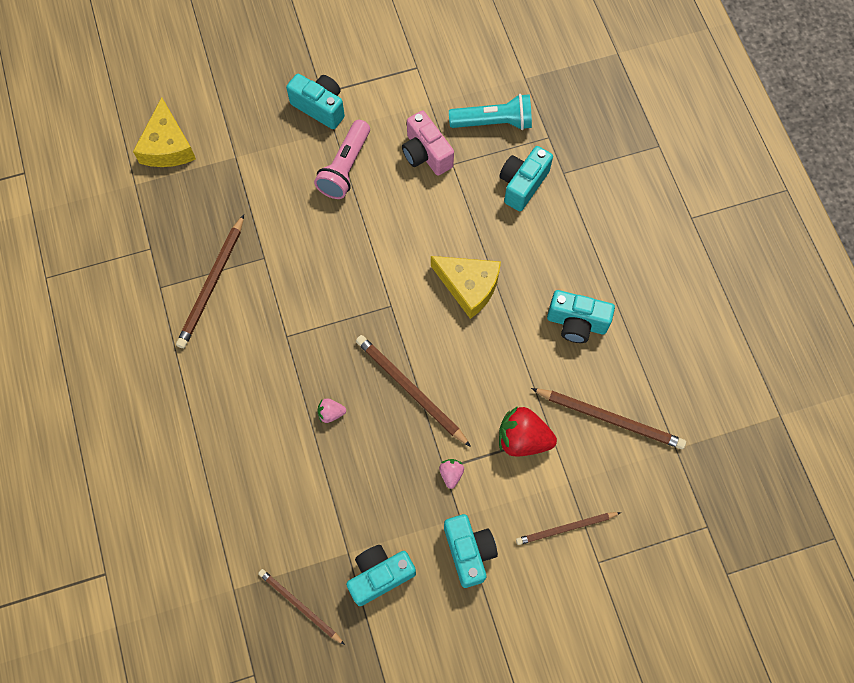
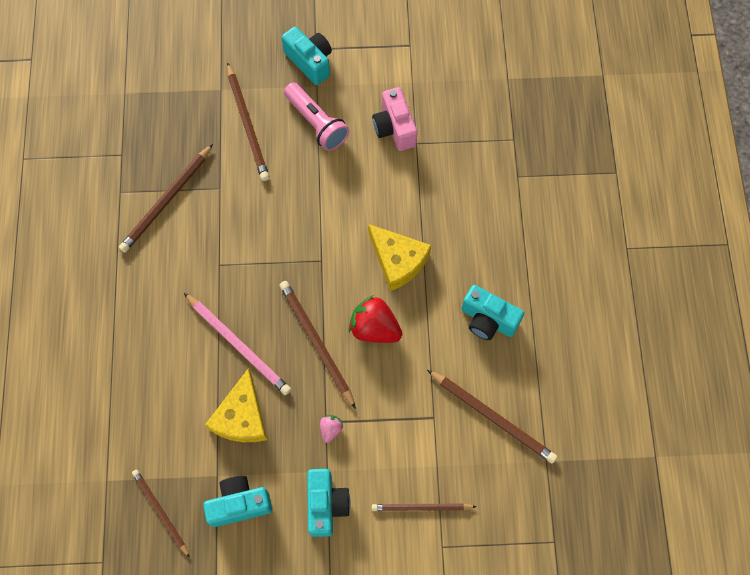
camera: 15 degrees right, 0 degrees up
(167, 146) = (163, 65): yellow cheese -> yellow cheese (241, 417)
(274, 186) = (248, 124): none -> brown pencil
(331, 413) = (238, 345): pink strawberry -> pink pencil
(345, 168) = (317, 123): pink flashlight -> pink flashlight turned 75 degrees counterclockwise
(494, 122) = (466, 113): turquoise flashlight -> none
(522, 184) = (476, 178): turquoise camera -> none
(523, 439) = (406, 414): red strawberry -> red strawberry (374, 328)

